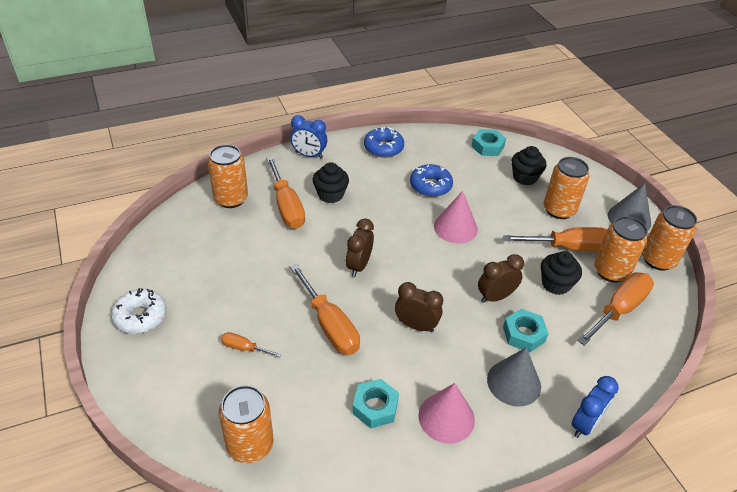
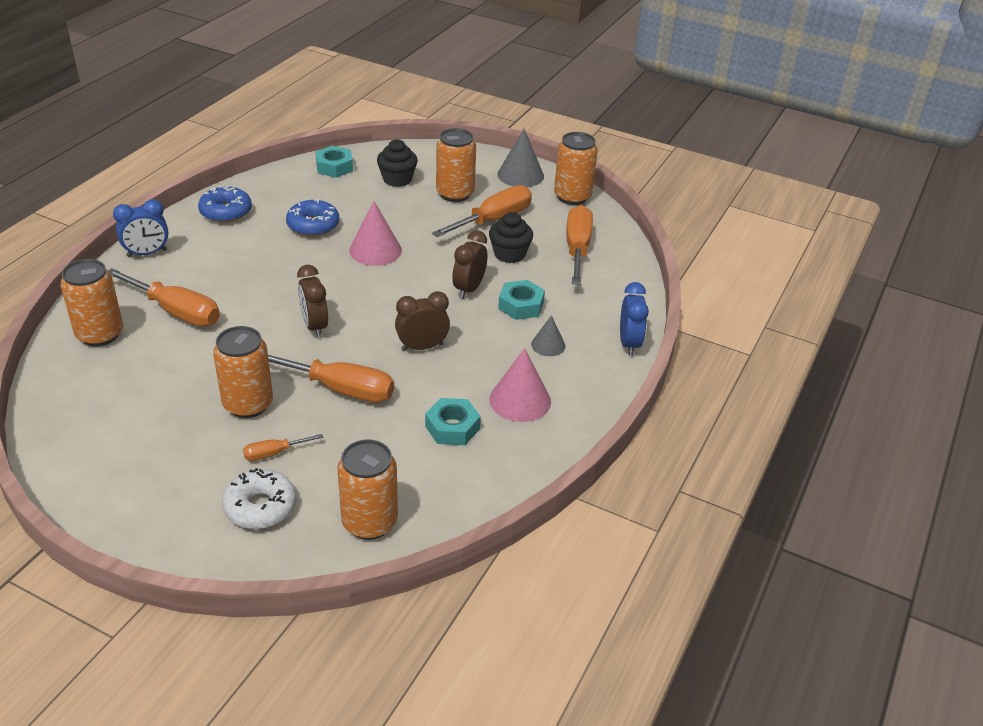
camera: 40 degrees left, 5 degrees down
(140, 316) = (122, 490): white donut -> white donut (260, 507)
(330, 194) = (214, 279): black cupcake -> none
(514, 382) = (548, 345): grey cone -> grey cone, size x0.59
(611, 271) = (544, 223): orange can -> orange can (248, 404)

